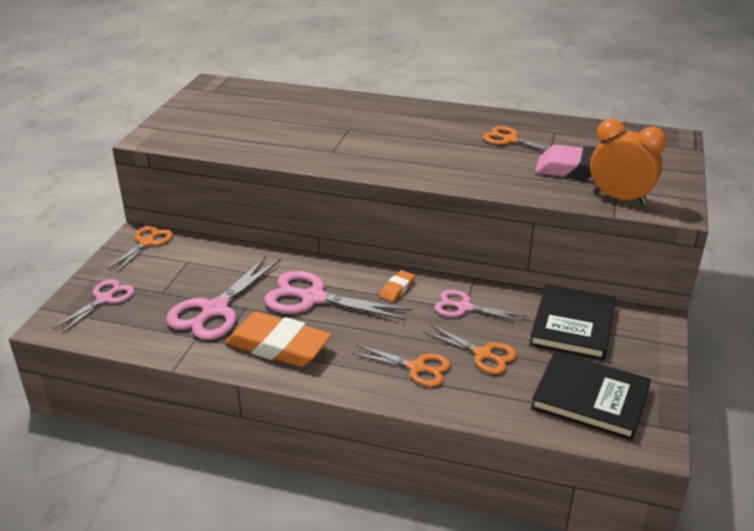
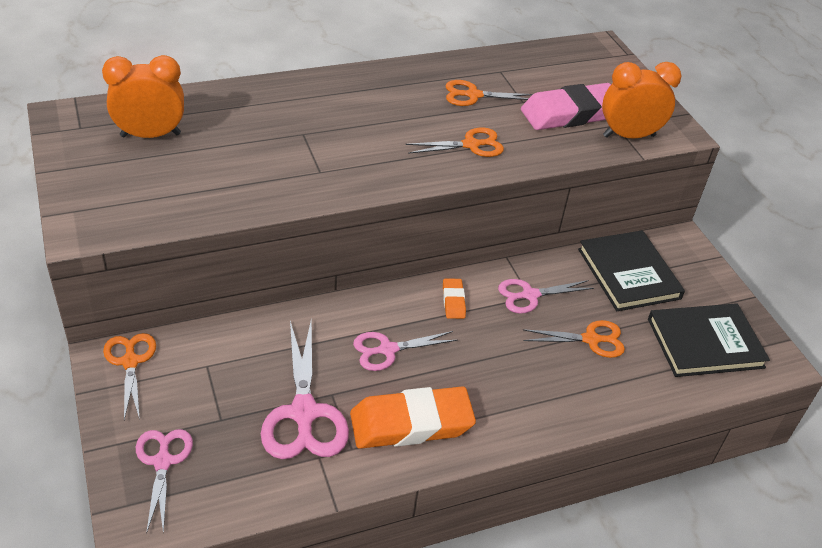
camera: 40 degrees left, 10 degrees up
(249, 104) = (150, 135): none -> orange clock
(313, 298) = (387, 350): pink scissors -> pink scissors, size x0.62
(417, 368) = (554, 382): orange scissors -> orange scissors (471, 145)

